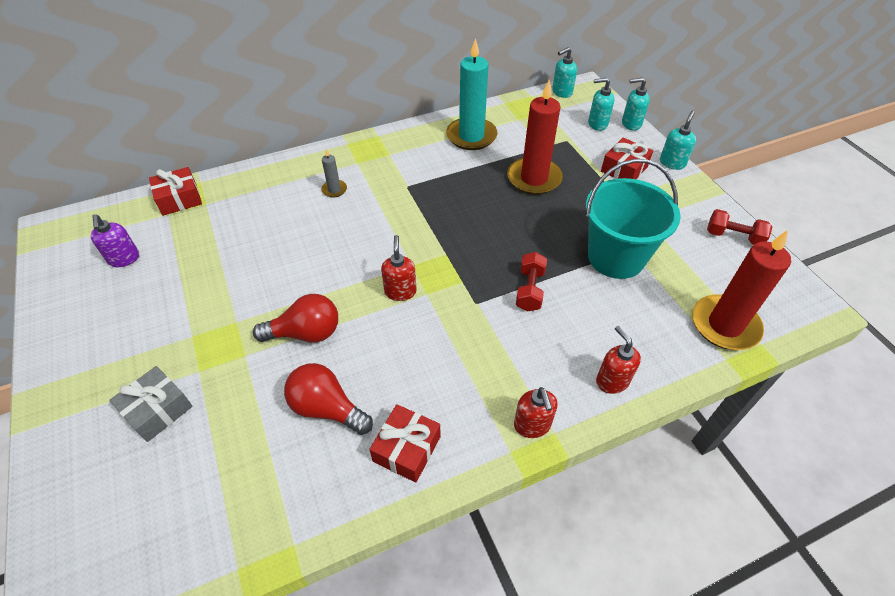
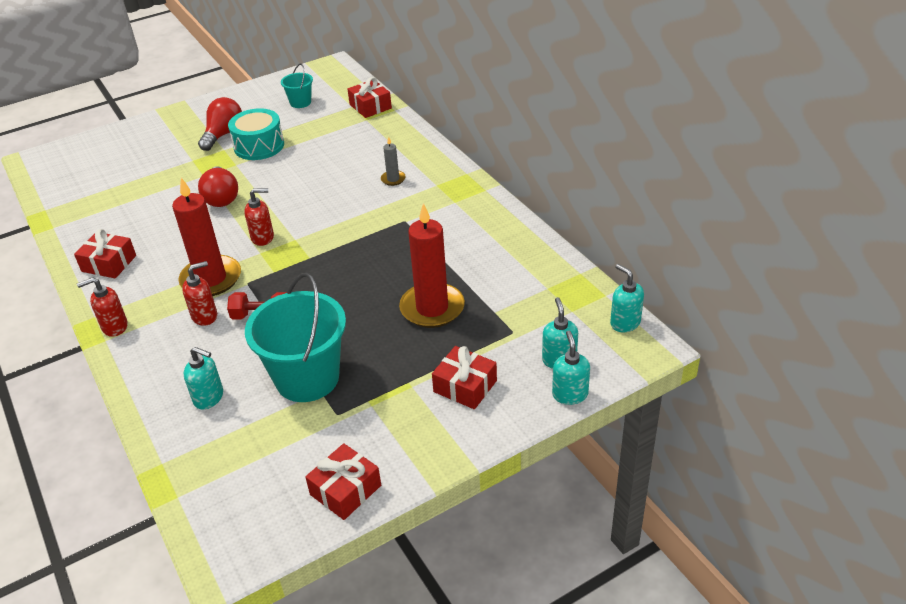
camera: 85 degrees right, 10 degrees down
(124, 259) = (300, 102): purple soap dispenser -> turquoise bucket
(157, 410) = (162, 153): grey gift -> none
(205, 299) = (259, 146): none -> turquoise drum
(327, 408) = (151, 221): red light bulb -> red light bulb (223, 134)
(471, 136) = (501, 253): turquoise candle -> none
(612, 381) = (149, 375): red soap dispenser -> red soap dispenser (205, 316)
(672, 163) = (488, 436): turquoise soap dispenser -> turquoise soap dispenser (209, 398)
(725, 325) = (205, 466): red candle -> red candle (211, 279)
(733, 237) = (345, 490): red dumbbell -> red gift

